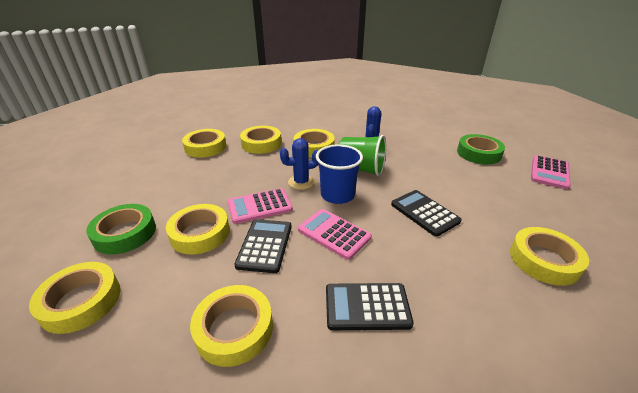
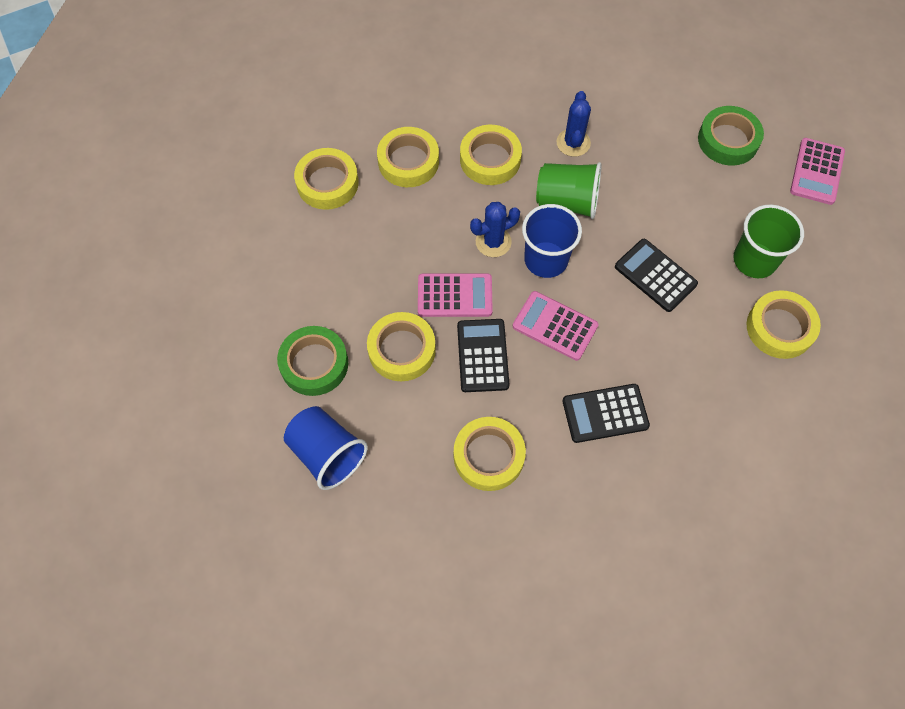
camera: 10 degrees left, 30 degrees up
(81, 301) = (327, 454): yellow tape -> blue cup
(260, 206) = (455, 295): pink calculator -> pink calculator turned 150 degrees counterclockwise
(509, 213) = (754, 260): none -> green cup

